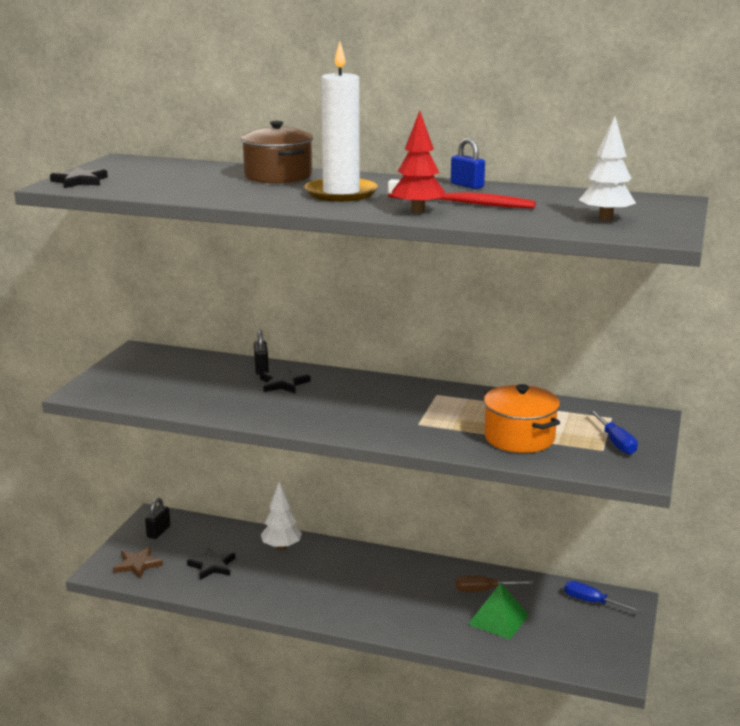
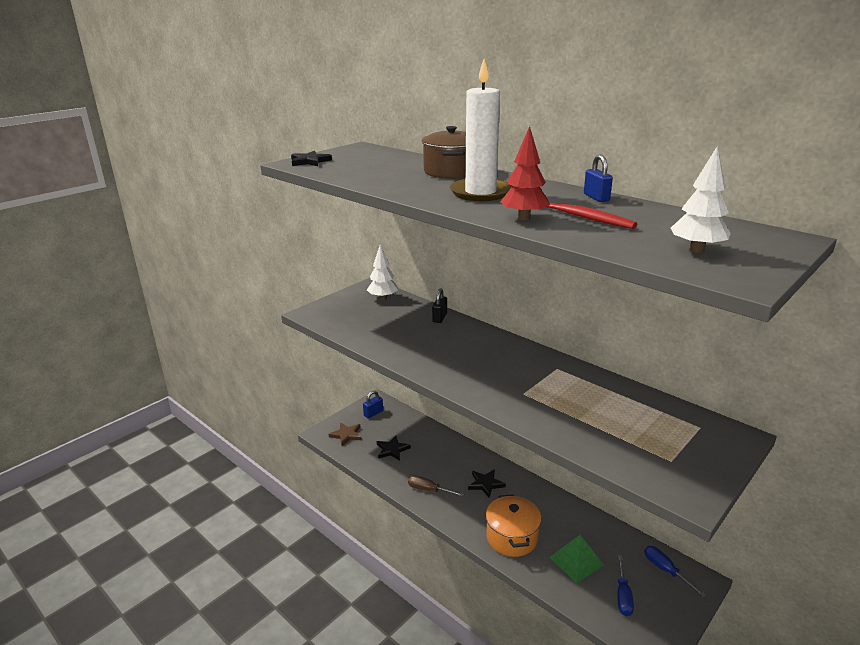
camera: 25 degrees right, 5 degrees up
(158, 532) = (373, 413): black padlock -> blue padlock
(281, 547) = (446, 447): white tree -> white tree (383, 298)
(283, 383) = (446, 333): black star -> black star (485, 484)
(484, 590) = (578, 529): brown screwdriver -> brown screwdriver (429, 490)
(519, 438) = (600, 428): orange pot -> orange pot (512, 537)
(615, 442) = (688, 455): blue screwdriver -> blue screwdriver (623, 596)

